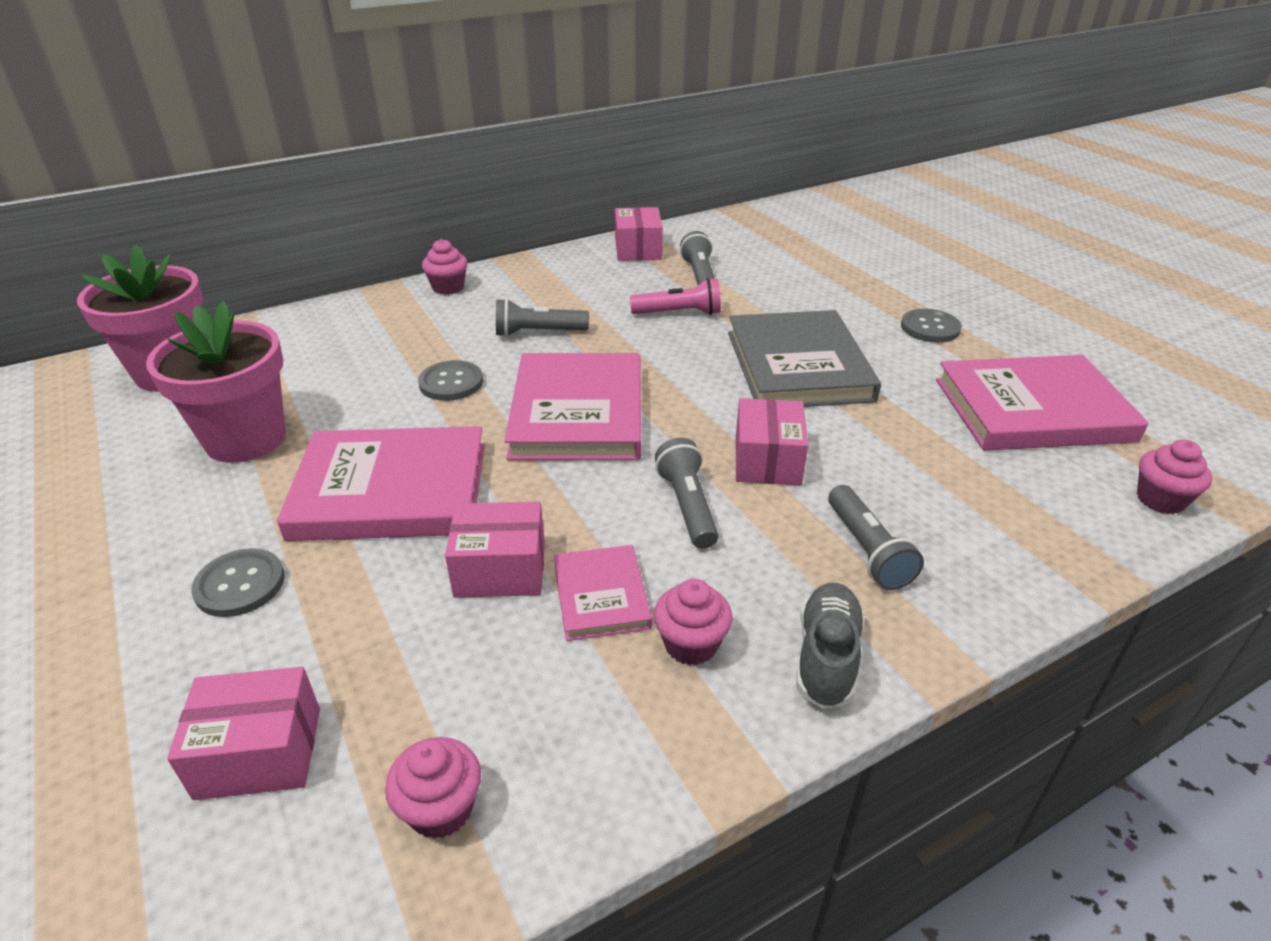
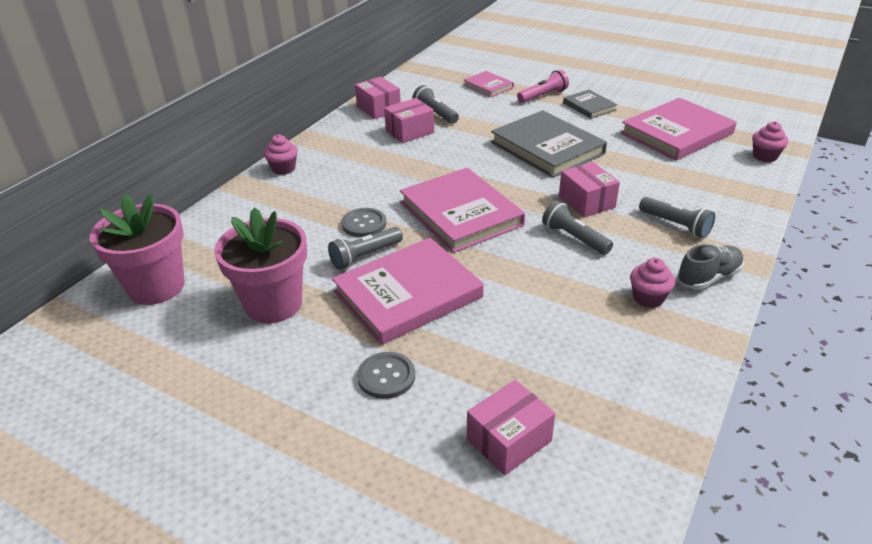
camera: 30 degrees left, 0 degrees up
(441, 809) = (624, 415): pink cupcake -> none
(500, 569) = (520, 306): pink box -> pink box (410, 131)
(538, 332) = (380, 177): grey flashlight -> grey flashlight (365, 256)
(601, 596) = (583, 296): pink book -> pink book (488, 86)
(679, 313) = (450, 139): pink flashlight -> pink flashlight (543, 96)
(826, 657) = (708, 277): grey shoe -> grey shoe turned 75 degrees clockwise
(930, 328) = (589, 106): grey button -> grey book

